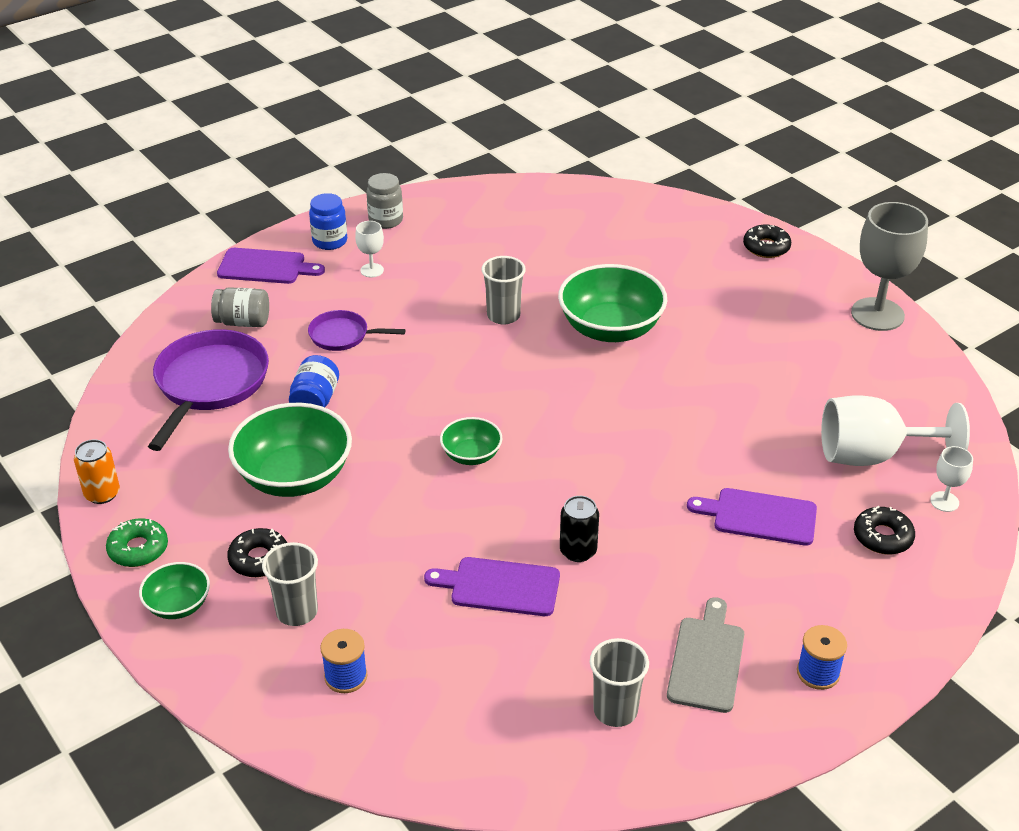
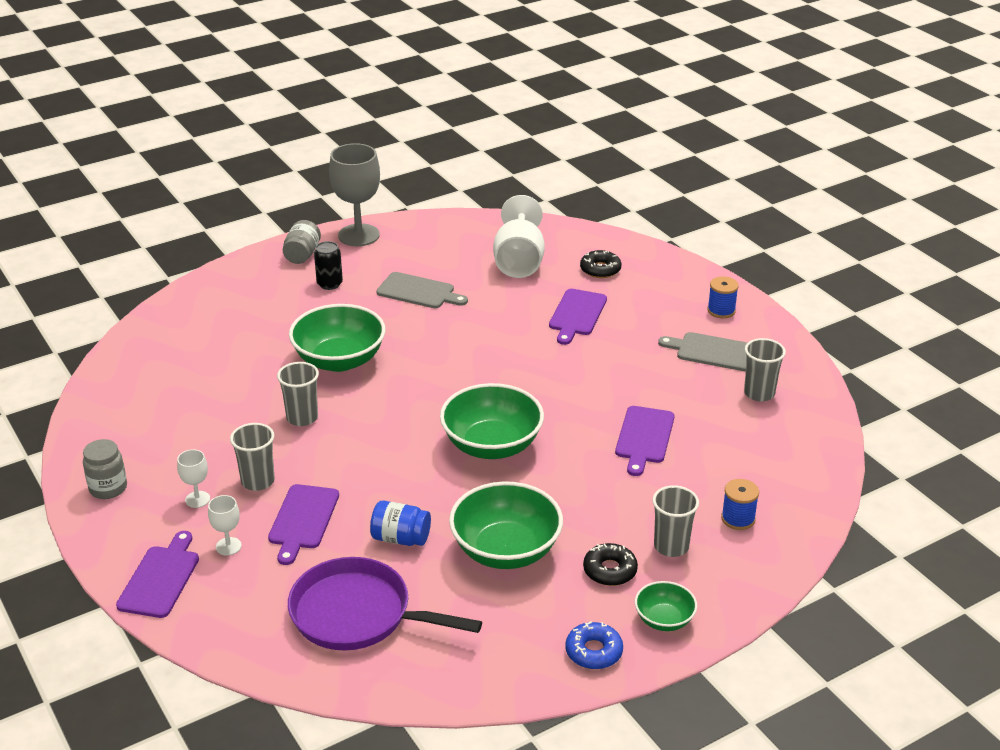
camera: 85 degrees left, 5 degrees down
(102, 494) = (515, 685): orange can -> none
(138, 549) = (593, 652): green donut -> blue donut
(243, 322) = (258, 593): grey jar -> grey jar (302, 255)
(330, 241) = (130, 529): blue jar -> none
(343, 335) = (303, 520): purple pan -> purple cutting board
(399, 301) = (258, 481): none -> grey cup
(471, 455) = (492, 445): green bowl -> green bowl, size x1.91
(578, 551) = (608, 398): black can -> black can (329, 284)
(766, 247) = (251, 271): black donut -> none
(767, 374) = (418, 292): none -> grey cutting board
(944, 501) = (568, 242): white goblet -> white goblet (228, 546)

